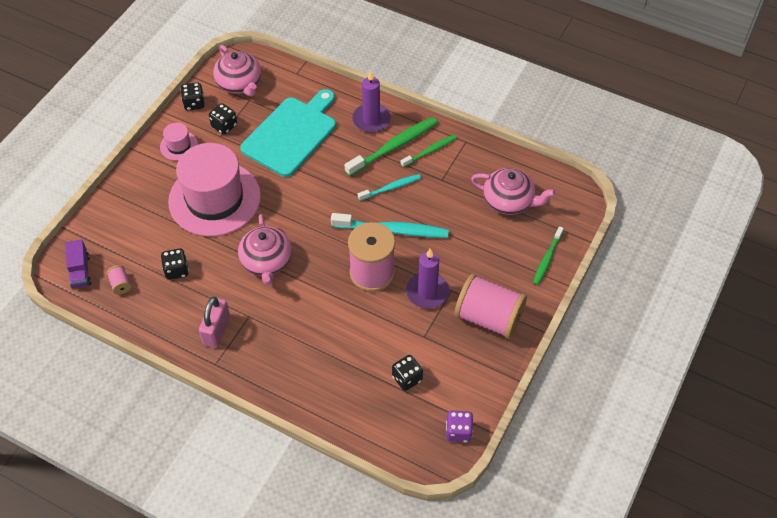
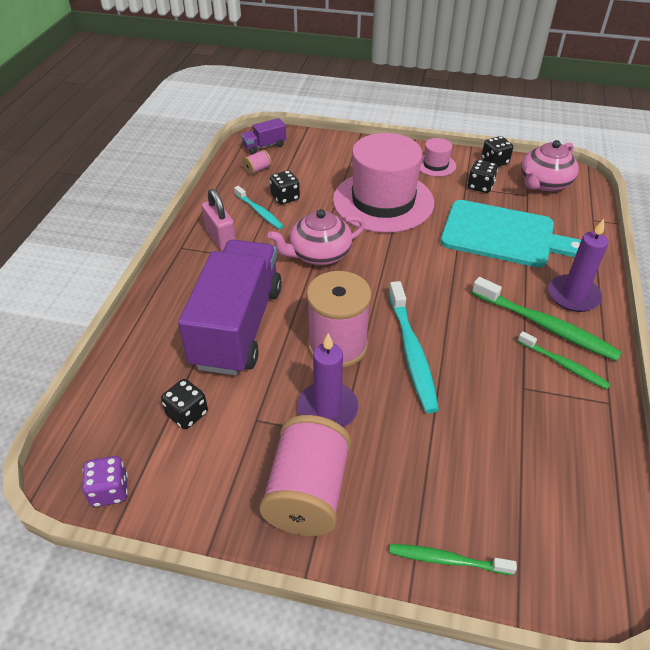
camera: 75 degrees right, 10 degrees down
(216, 330) = (221, 239): pink padlock -> pink padlock turned 60 degrees clockwise
(330, 334) = (238, 326): none -> purple truck
(391, 188) = (477, 337): turquoise toothbrush -> turquoise toothbrush (259, 212)
(509, 201) = (533, 481): pink teapot -> none

